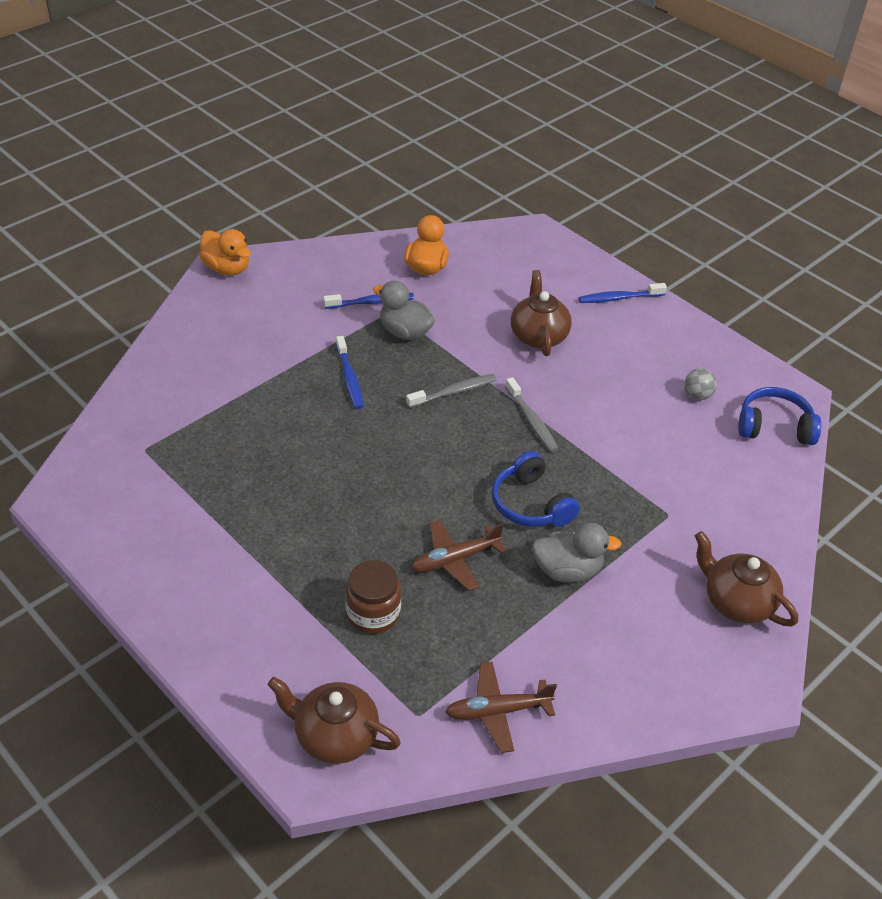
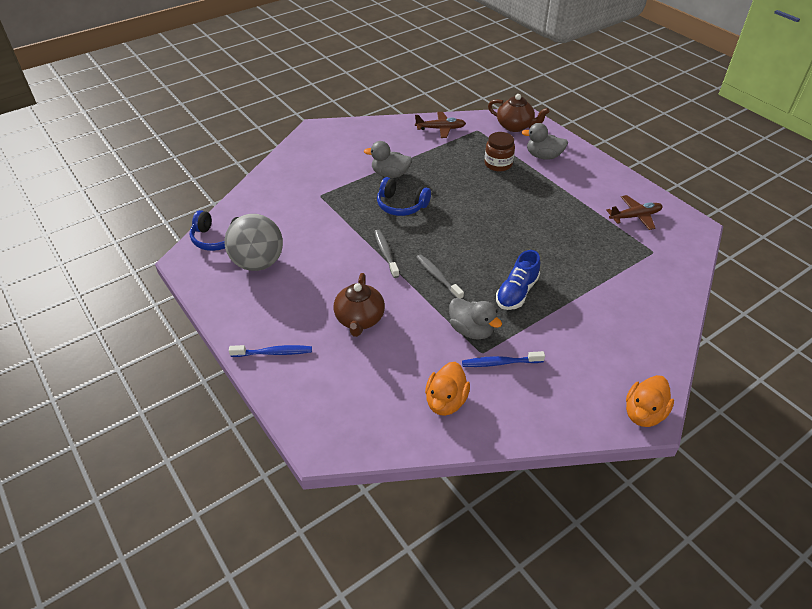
camera: 170 degrees left, 0 degrees up
(227, 268) = (643, 413): orange duck -> orange duck turned 105 degrees counterclockwise
(283, 643) = (543, 156): none -> grey duck
(349, 378) = (516, 292): blue toothbrush -> blue shoe
(454, 392) = (438, 277): grey toothbrush -> grey toothbrush turned 75 degrees clockwise
(455, 559) = (452, 182): brown plane -> brown plane (635, 216)
(531, 504) = (401, 205): blue headphones -> blue headphones turned 135 degrees clockwise
(697, 395) = (258, 263): grey ball -> grey ball, size x2.38
(736, 602) = (305, 157): brown teapot -> none

